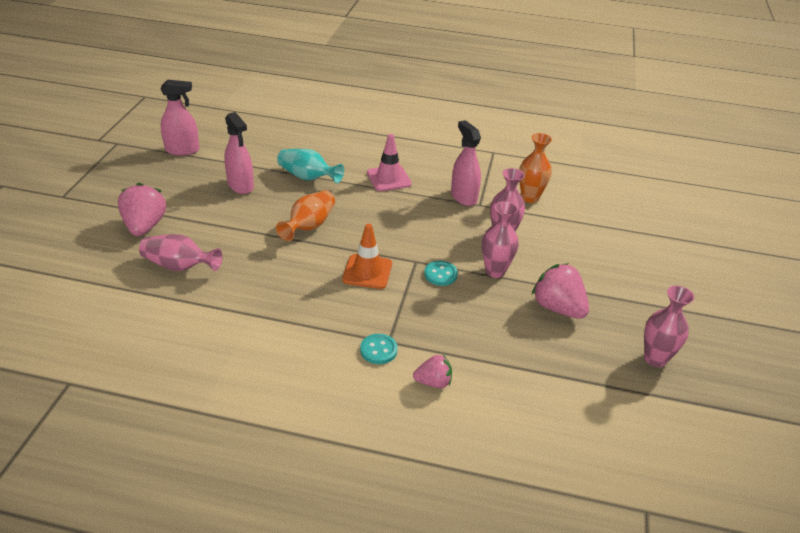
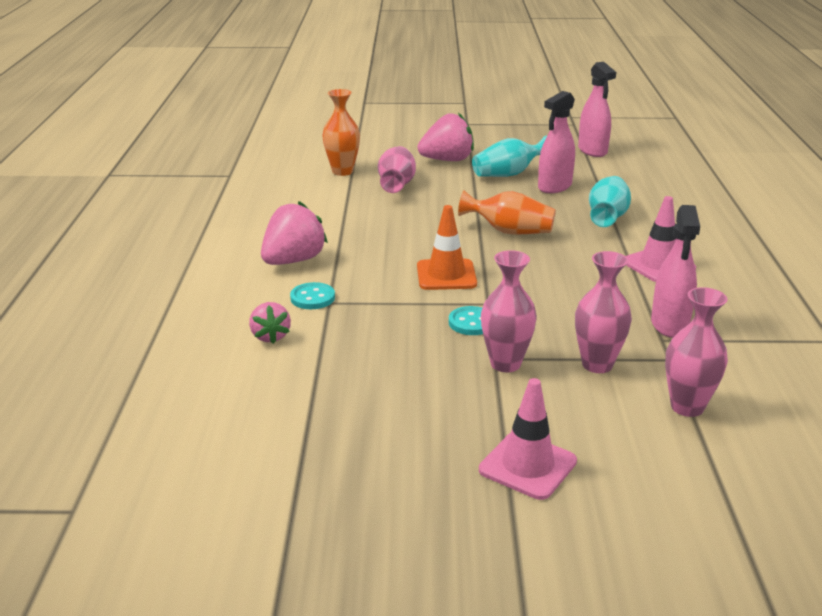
camera: 80 degrees right, 10 degrees down
(200, 201) = (508, 174): none -> turquoise vase
(463, 197) = (669, 324): pink spray bottle -> pink spray bottle turned 135 degrees clockwise
(530, 198) = (727, 384): orange vase -> orange vase (342, 171)
(558, 308) = (451, 423): pink strawberry -> pink strawberry (293, 261)
(599, 287) = (527, 466): none -> pink traffic cone
(655, 359) = (373, 528): pink vase -> pink vase (687, 407)

